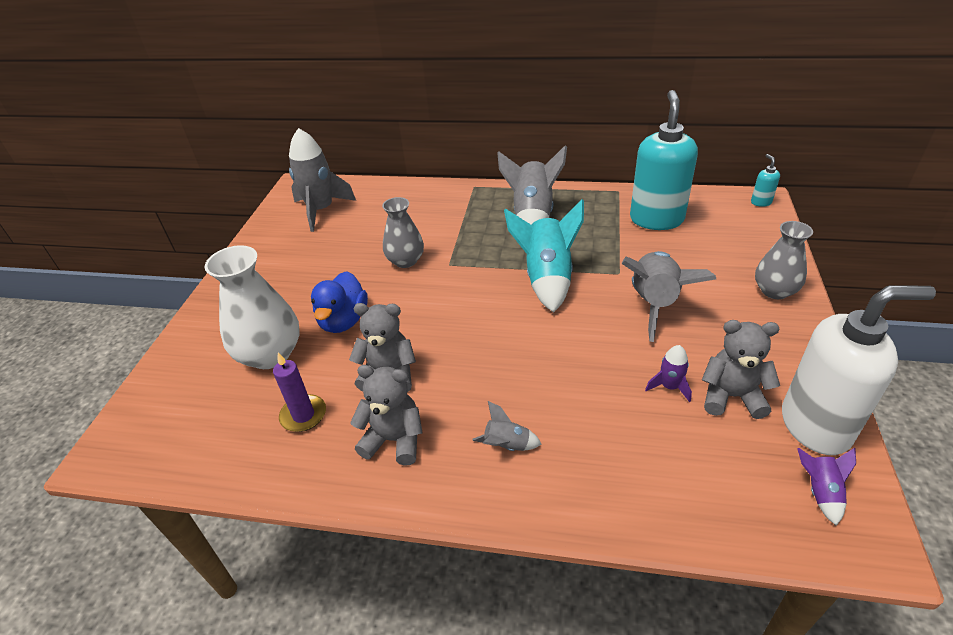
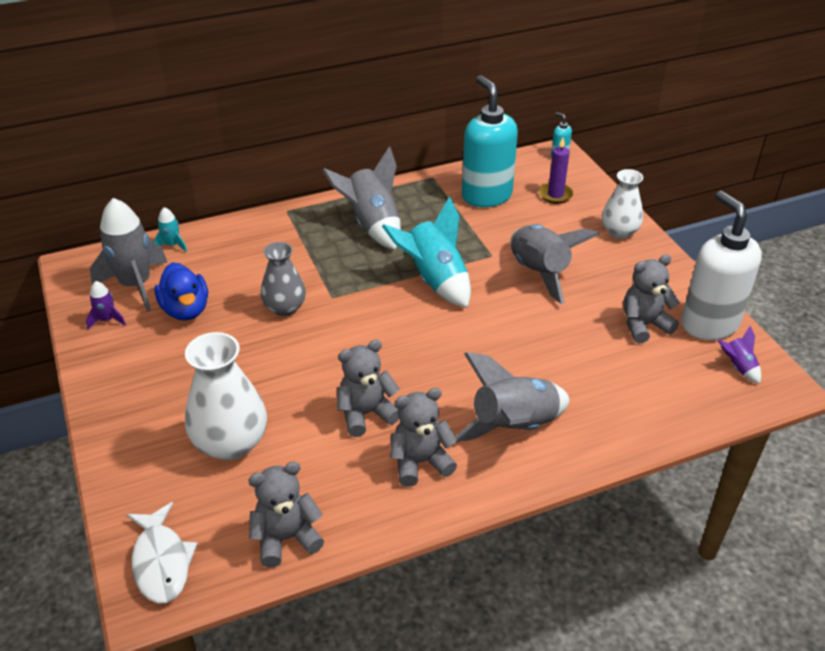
camera: 35 degrees left, 0 degrees up
(139, 429) = (161, 562): none -> white fish
(233, 455) = (286, 538): none -> grey teddy bear
(303, 415) = (319, 478): purple candle -> purple candle (555, 195)
(343, 321) = (276, 385): blue duck -> blue duck (186, 310)
(370, 189) = (172, 245): none -> turquoise rocket
(507, 445) = (514, 427): grey rocket -> grey rocket, size x2.15
(669, 387) = (597, 334): purple rocket -> purple rocket (107, 320)
(774, 291) = (619, 231): grey vase -> white vase
(816, 425) = (709, 324): white soap dispenser -> white soap dispenser turned 75 degrees counterclockwise

